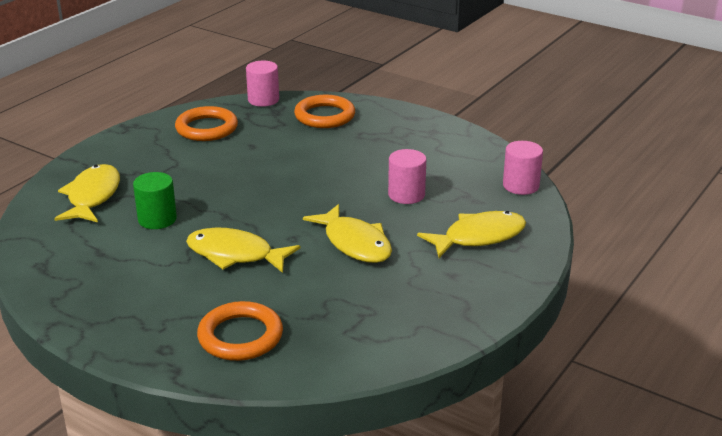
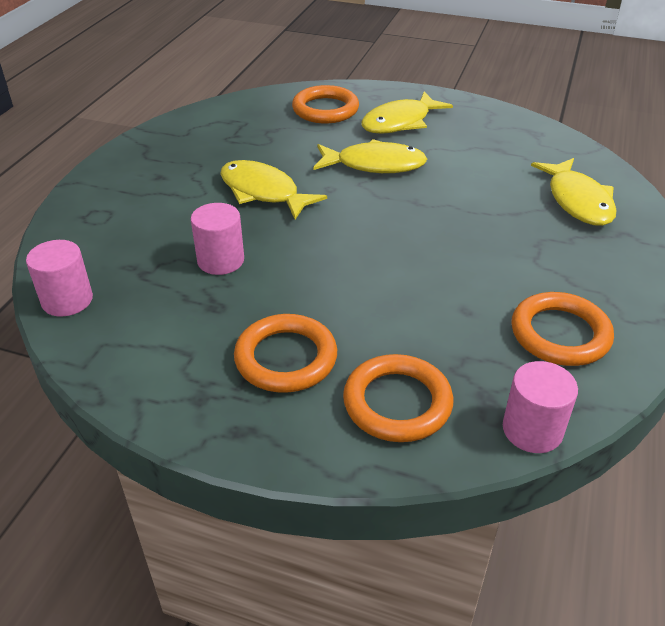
camera: 165 degrees right, 10 degrees up
(157, 219) = (481, 187): green cylinder -> none
(378, 139) = (286, 358): none -> orange ring
(479, 237) = (130, 218): yellow fish -> yellow fish (400, 122)

